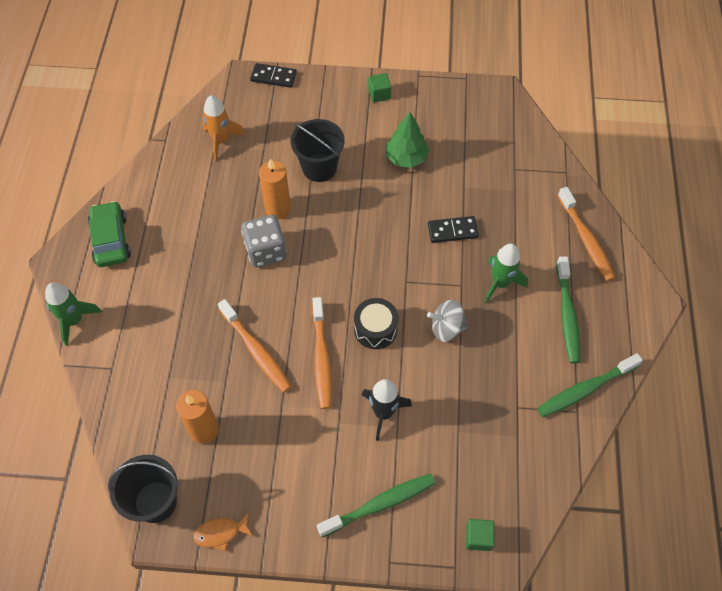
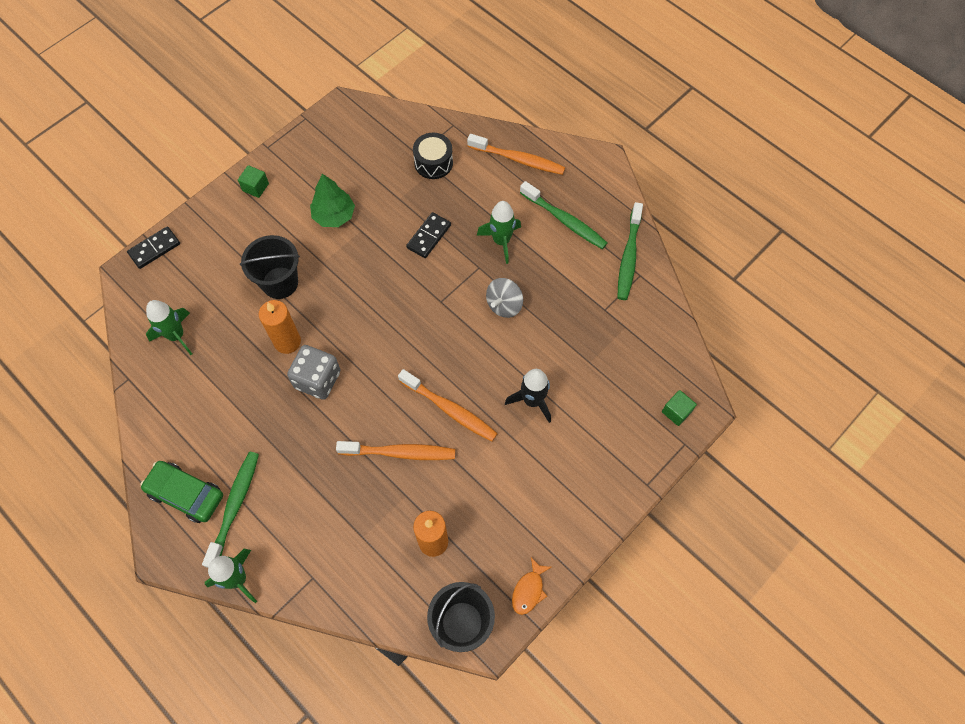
camera: 50 degrees left, 5 degrees up
(221, 141) = (176, 335): orange rocket -> green rocket
(375, 329) = (460, 353): black drum -> black drum (433, 163)
(380, 504) = (600, 458): green toothbrush -> green toothbrush (235, 506)

